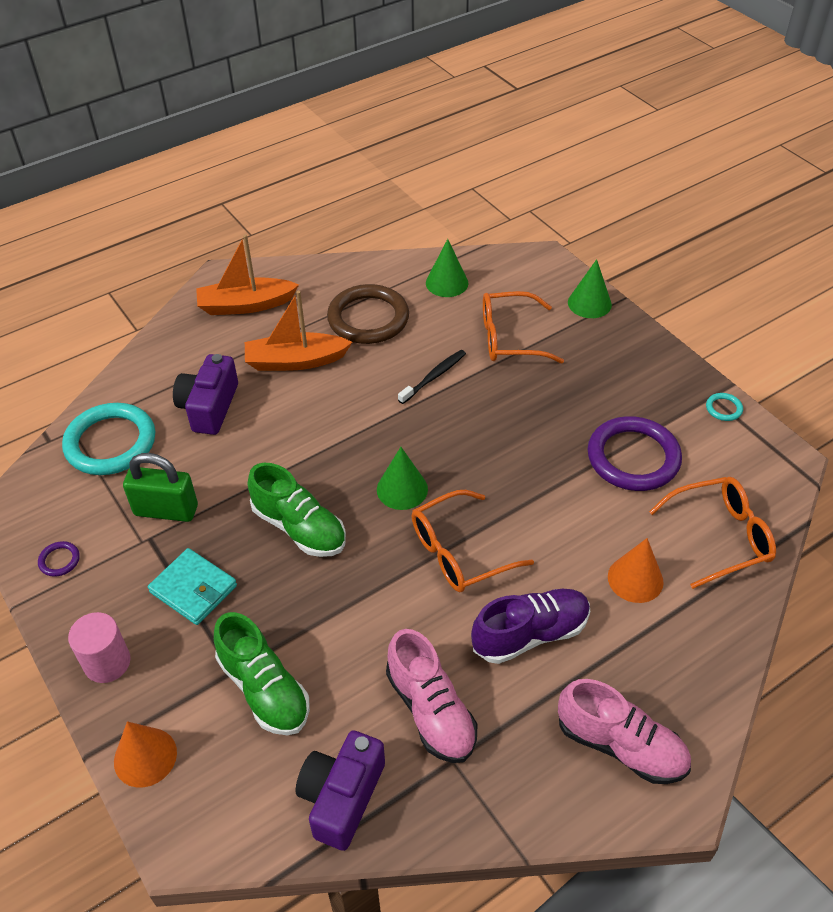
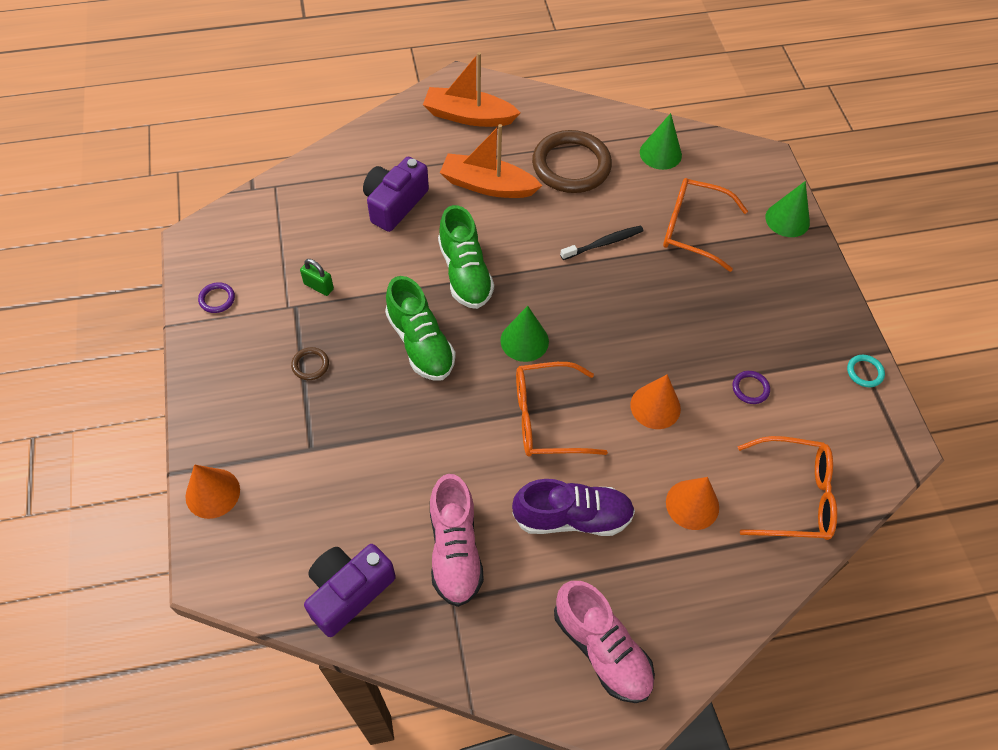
camera: 20 degrees right, 10 degrees up
(107, 662) = (217, 402): pink cylinder -> none
(110, 443) = (300, 208): turquoise ring -> none
(166, 510) = (318, 286): green padlock -> green padlock, size x0.54
(193, 589) = (310, 365): turquoise wallet -> brown ring
(264, 689) = (328, 474): green shoe -> green shoe (465, 273)
(556, 504) = (655, 406): none -> orange cone
(633, 457) = (750, 388): purple ring -> purple ring, size x0.41

